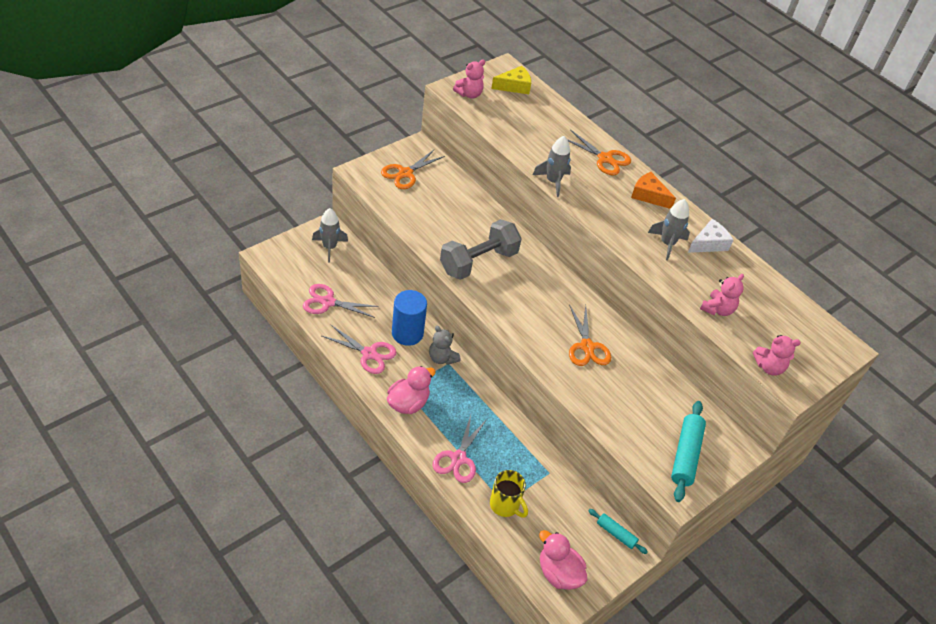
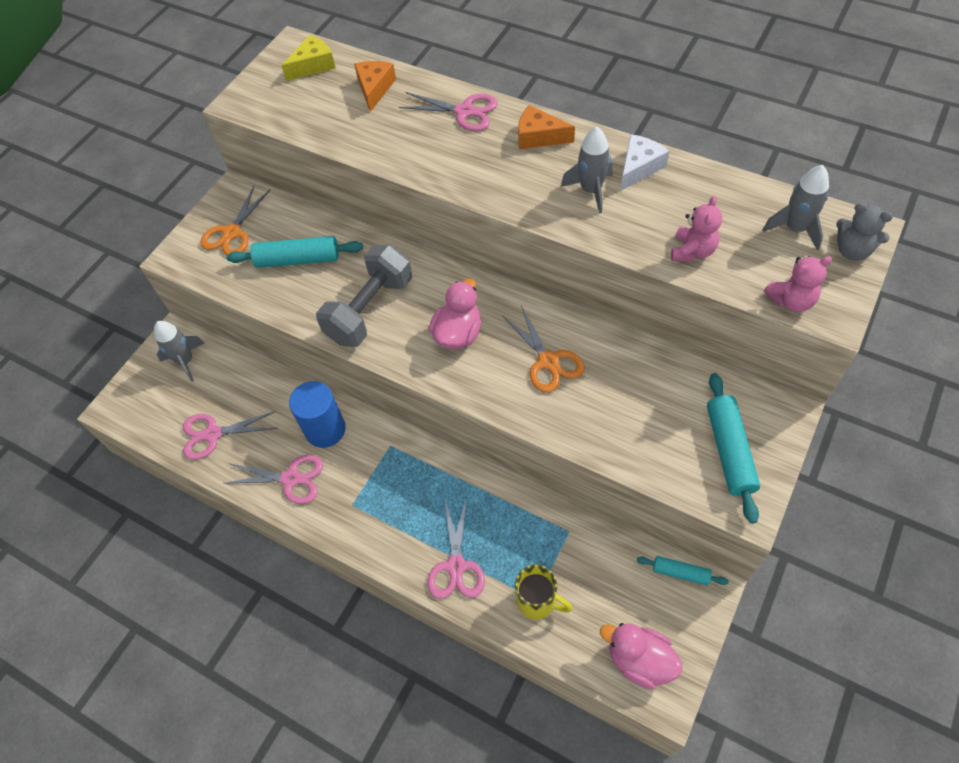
camera: 10 degrees left, 10 degrees up
(408, 403) = (365, 522): pink duck -> pink duck (458, 333)
(442, 358) = (380, 442): grey teddy bear -> grey teddy bear (852, 250)
(443, 209) = (298, 260): none -> turquoise rolling pin
(469, 94) = (262, 99): pink teddy bear -> none
(550, 118) = (375, 89): none -> orange cheese
(553, 181) = (415, 170): grey rocket -> grey rocket (795, 229)
(605, 158) = (464, 112): orange scissors -> pink scissors

